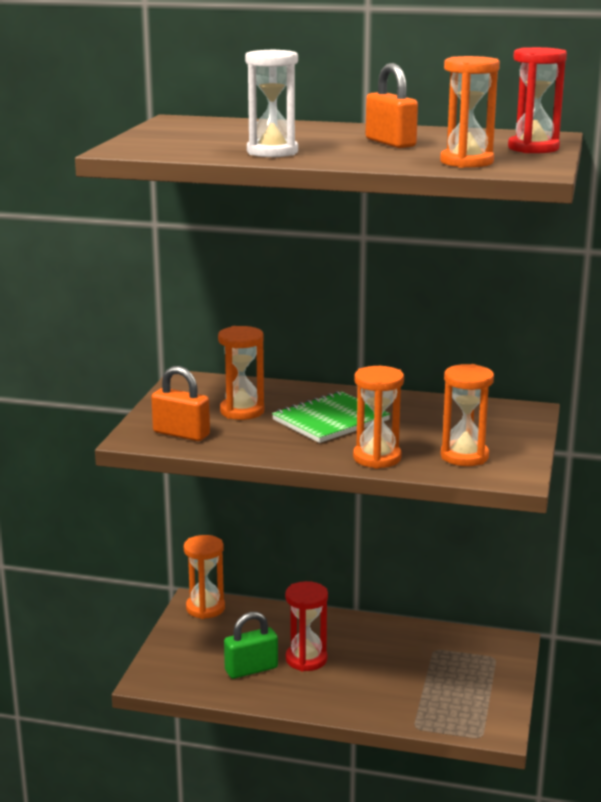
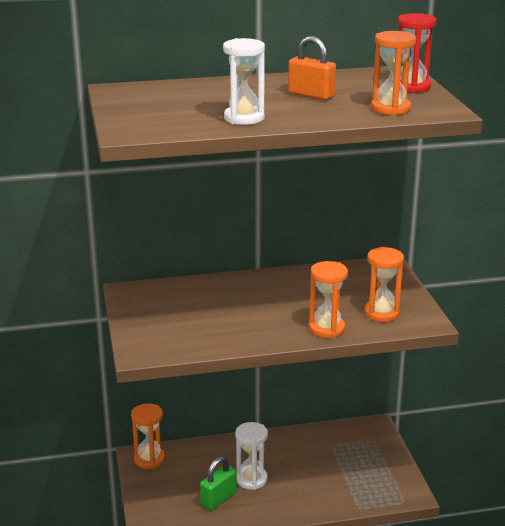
camera: 25 degrees left, 5 degrees up
(181, 434) = (170, 341): orange padlock -> none
(242, 411) = (196, 310): orange hourglass -> none
(306, 659) = (251, 479): red hourglass -> white hourglass
(330, 420) = (266, 303): green notebook -> none

